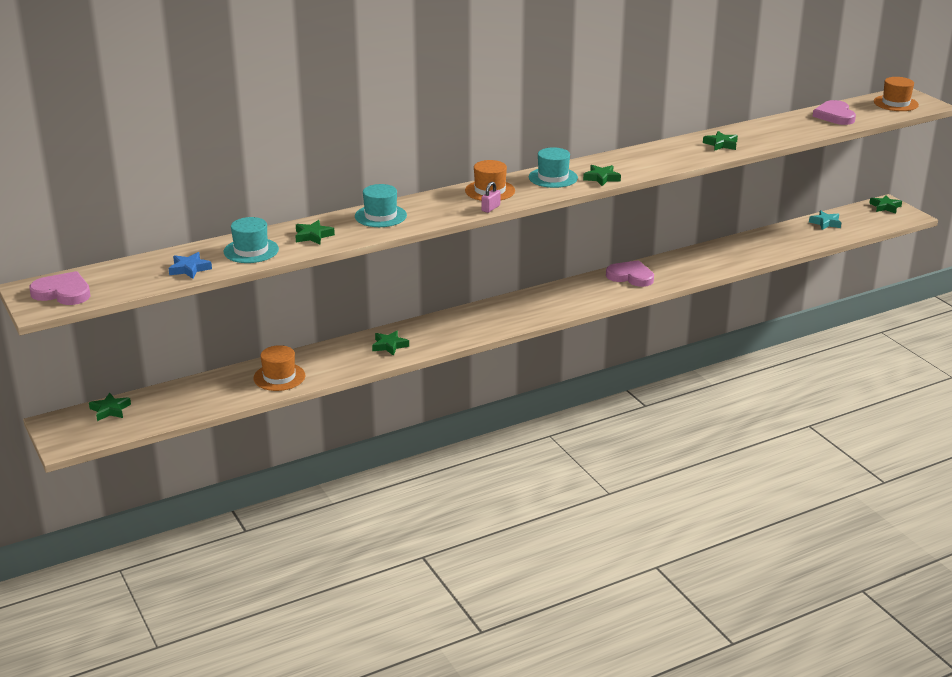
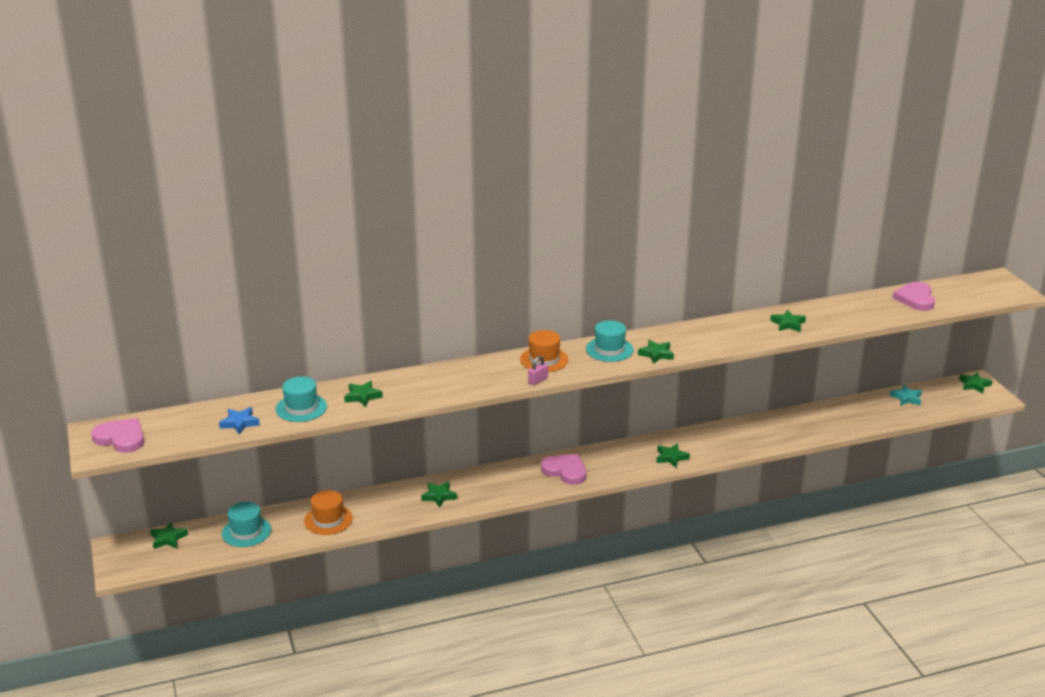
camera: 10 degrees right, 0 degrees up
(380, 216) = (432, 379): turquoise hat -> turquoise hat (246, 531)
(615, 292) = (671, 458): none -> green star
(630, 276) = (692, 442): pink heart -> pink heart (565, 471)
(895, 103) = (984, 288): orange hat -> none

